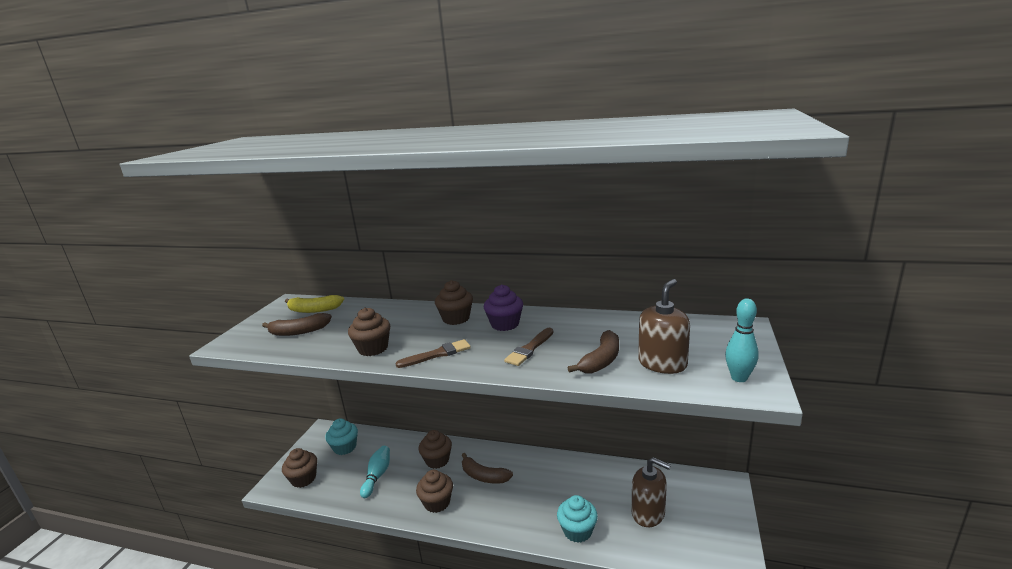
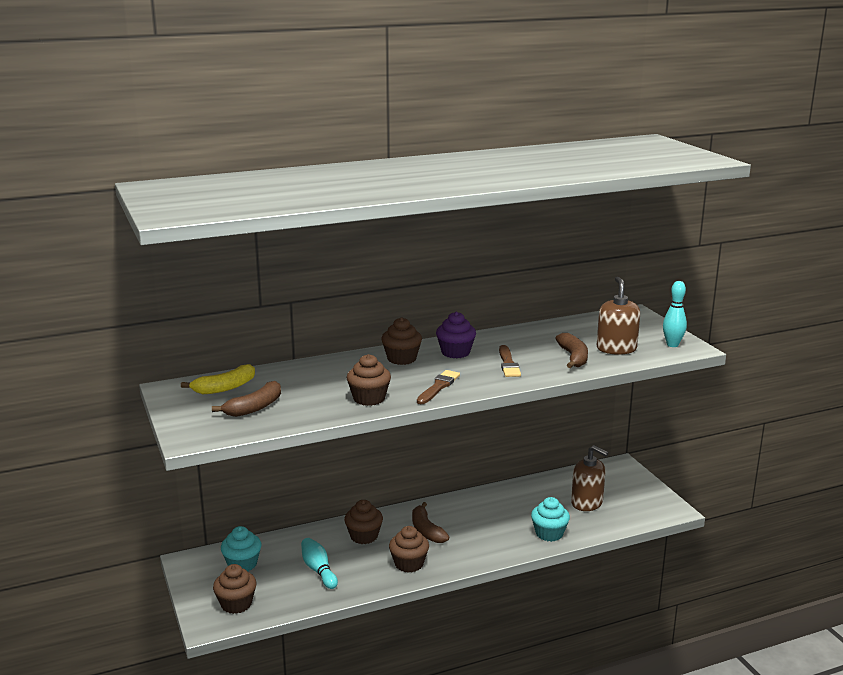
camera: 40 degrees left, 0 degrees up
(484, 476) = (426, 530): brown banana -> brown banana turned 75 degrees clockwise
(648, 513) = (587, 503): brown soap dispenser -> brown soap dispenser turned 45 degrees clockwise

